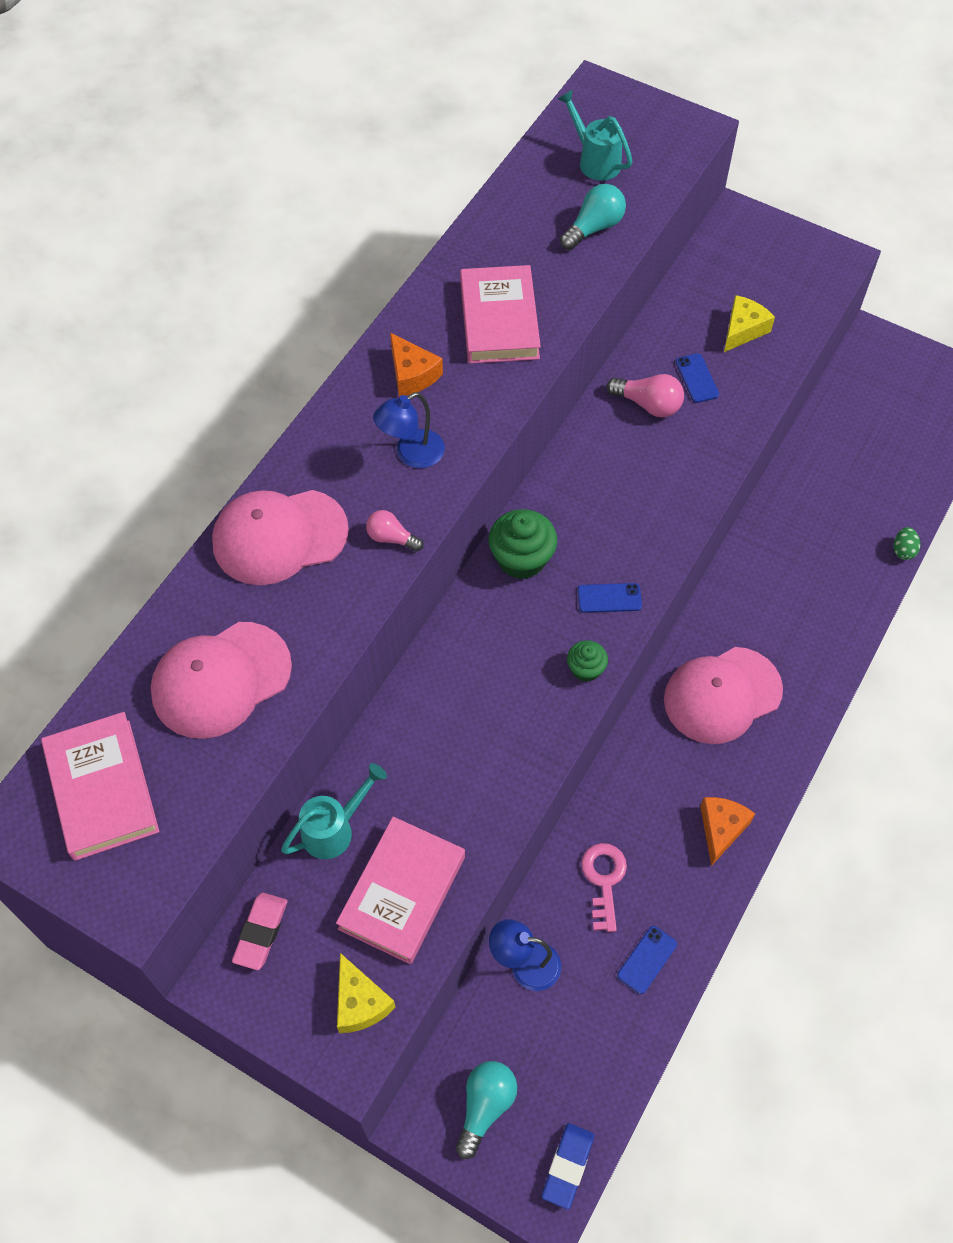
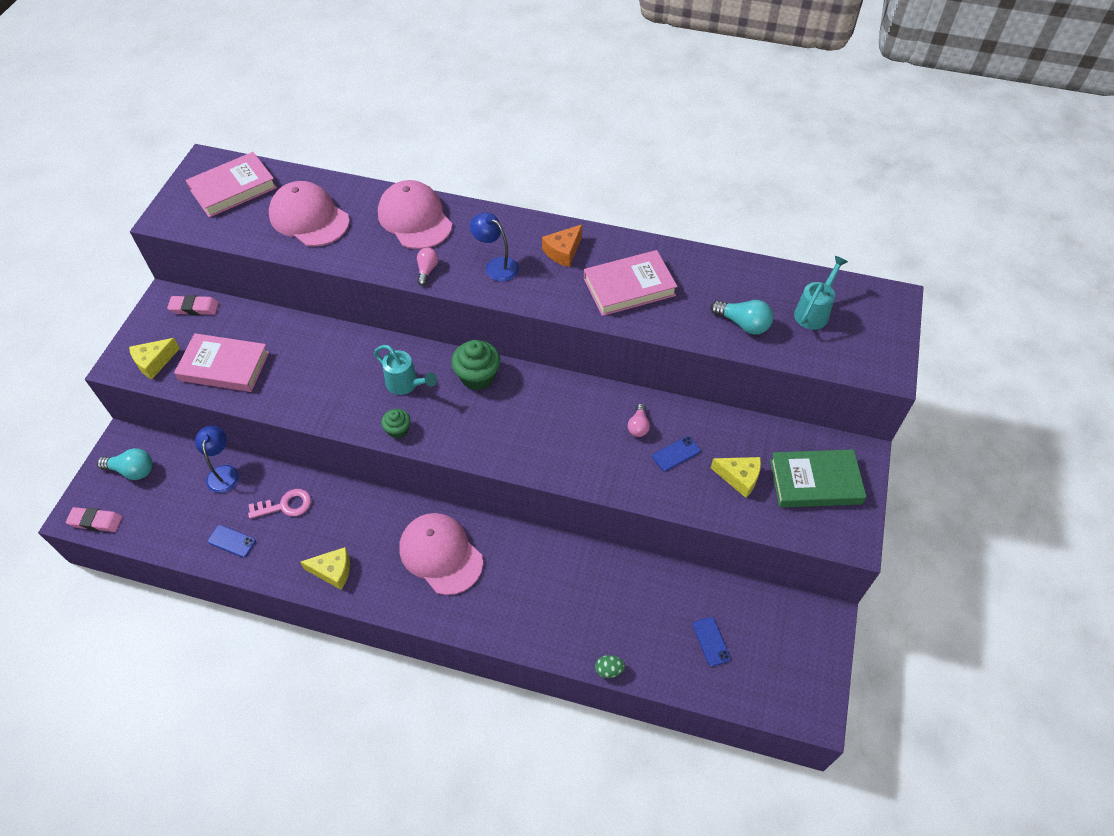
camera: 75 degrees right, 5 degrees down
(335, 829) = (262, 325): turquoise watering can -> turquoise watering can (406, 385)
(567, 1166) = (96, 521): blue eraser -> pink eraser
(609, 598) = (458, 433): blue phone -> blue phone (711, 641)
(648, 404) = (638, 426): pink light bulb -> pink light bulb, size x0.66
(721, 829) = (333, 571): orange cheese -> yellow cheese
(763, 266) = (815, 481): none -> green book

